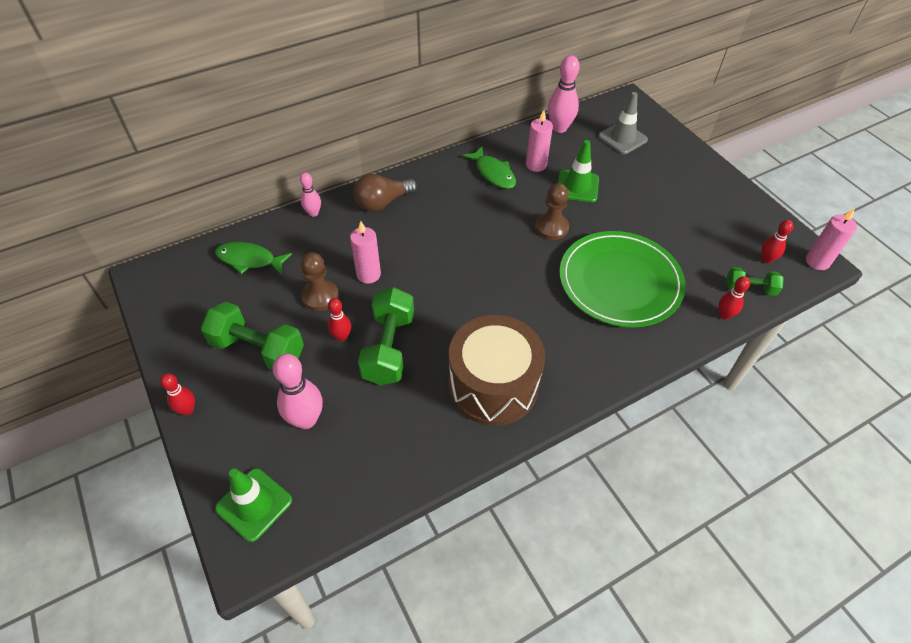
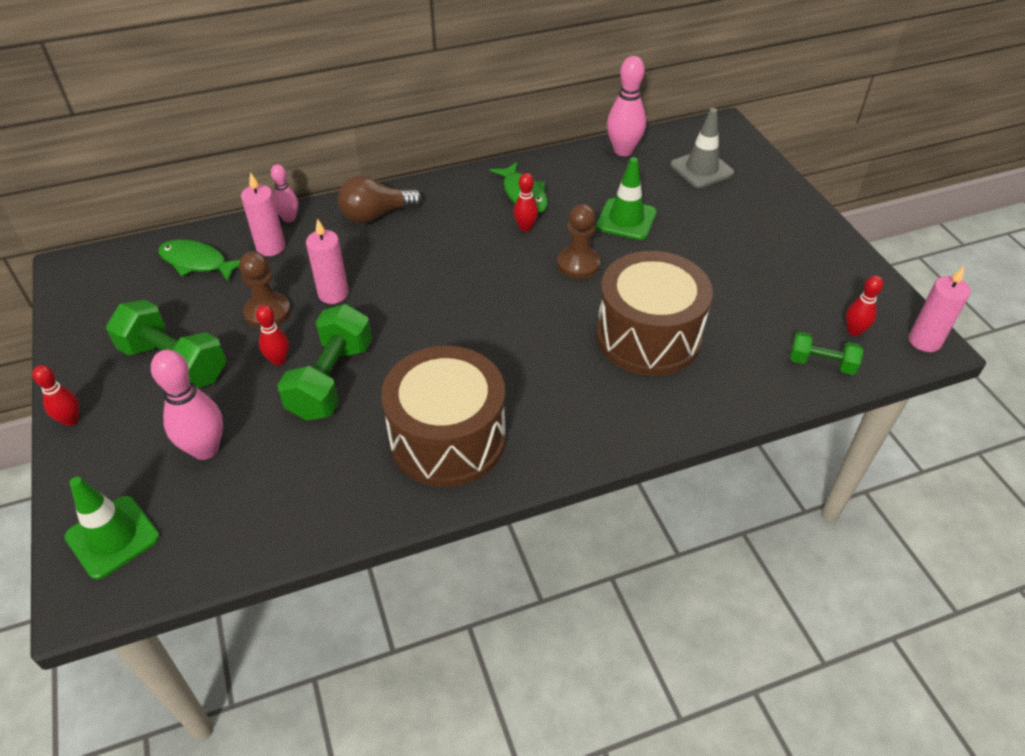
camera: 10 degrees right, 5 degrees down
(536, 165) = (580, 190): pink candle -> pink candle (271, 247)
(620, 282) = (648, 336): green plate -> brown drum
(724, 315) = (776, 392): red bowling pin -> red bowling pin (525, 227)

